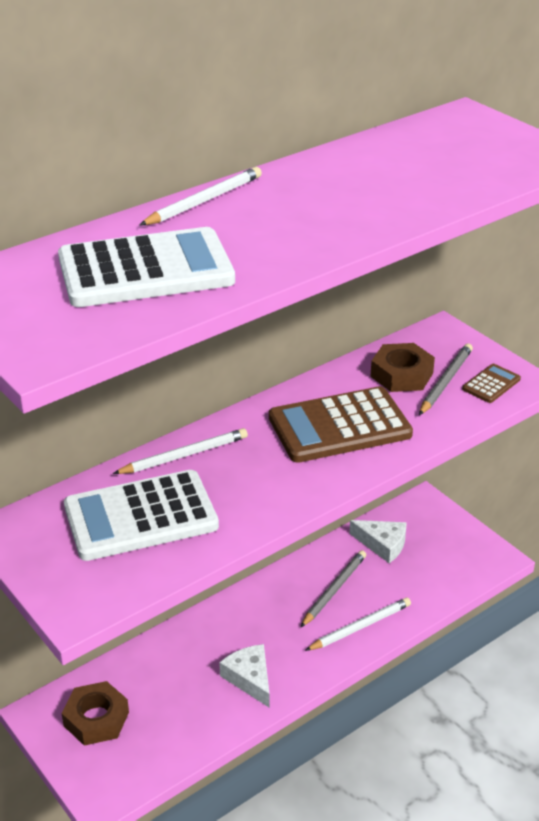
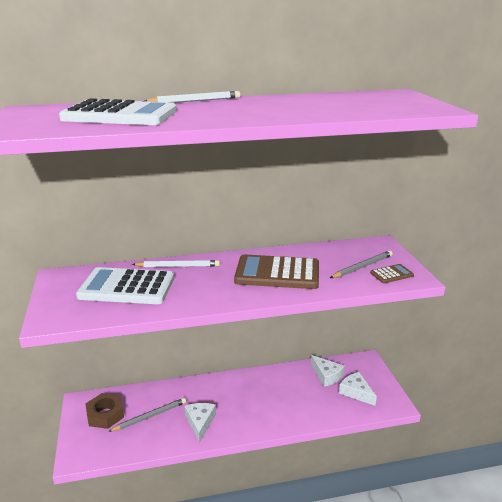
camera: 25 degrees right, 10 degrees down
(334, 590) = (281, 391): grey pencil -> grey pencil (150, 416)
(360, 627) = (283, 416): white pencil -> none
(401, 375) = (337, 258): brown nut -> none
(437, 557) = (356, 392): none -> white cheese

